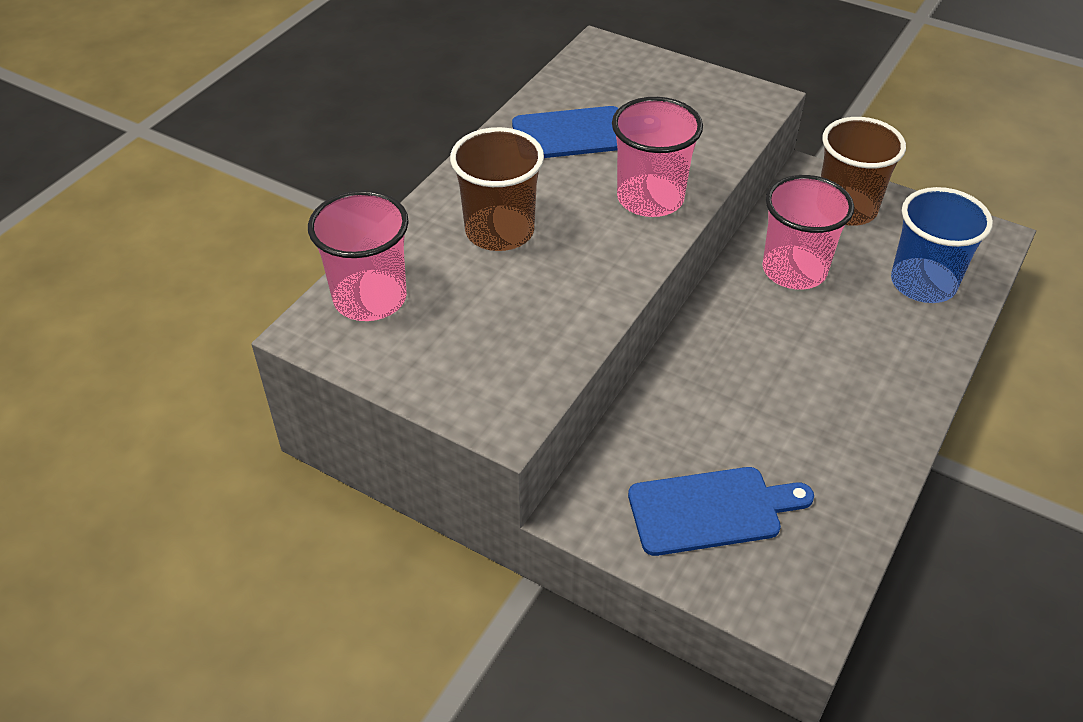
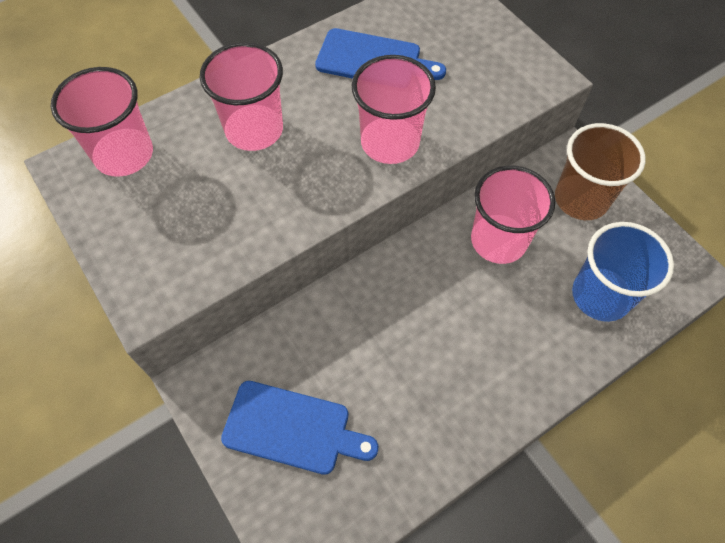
camera: 25 degrees right, 15 degrees up
(499, 231) = (254, 130): brown cup -> pink cup

